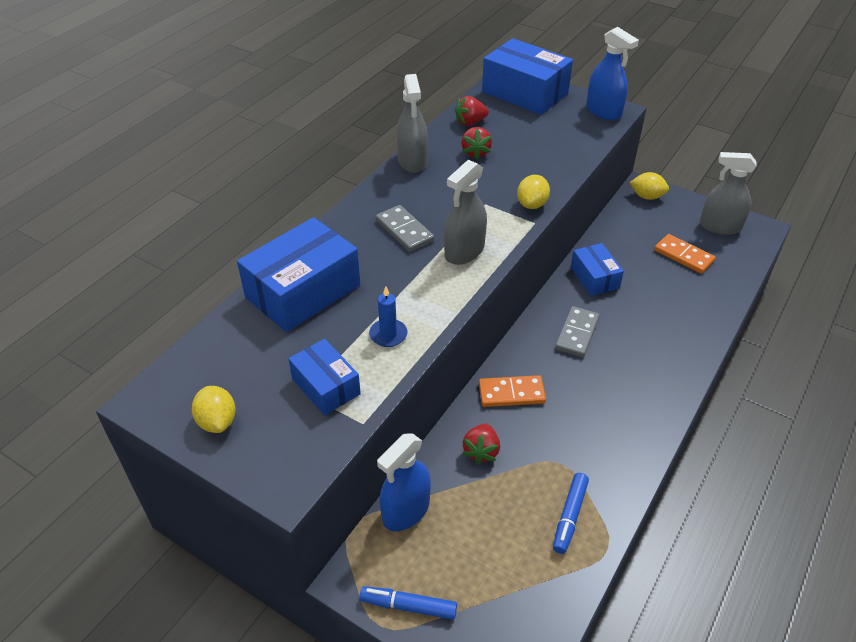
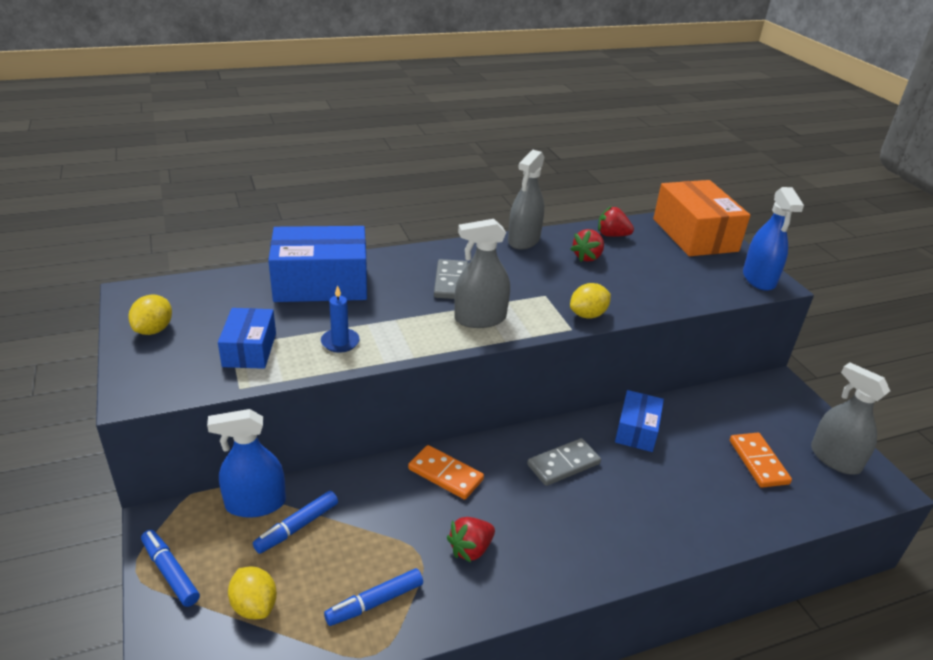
camera: 35 degrees right, 10 degrees down
(457, 504) = (297, 527): none -> blue marker
(481, 451) = (365, 501): red strawberry -> red strawberry (471, 549)
(525, 93) = (694, 235): blue box -> orange box
(647, 196) = (776, 393): yellow lemon -> yellow lemon (254, 606)

